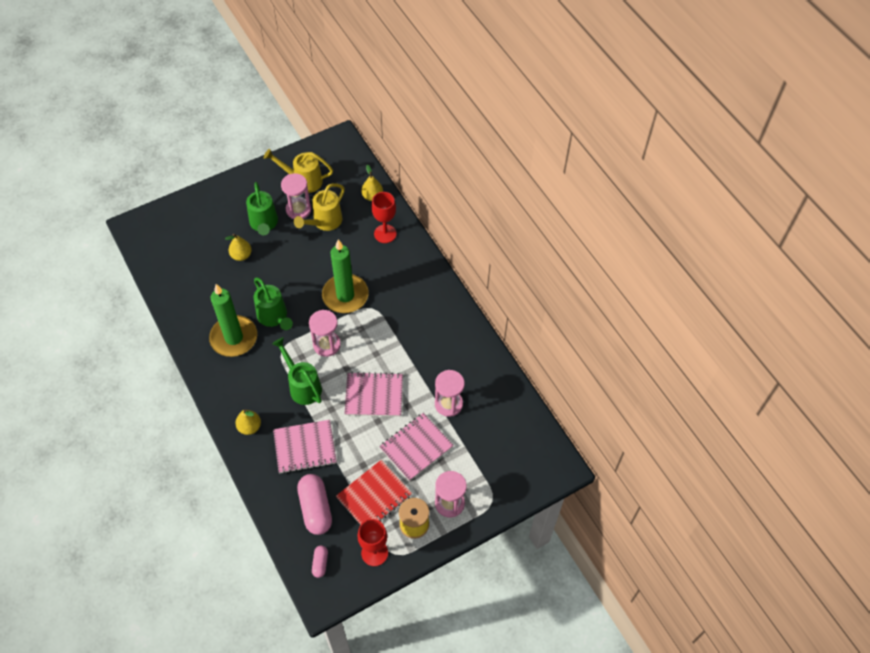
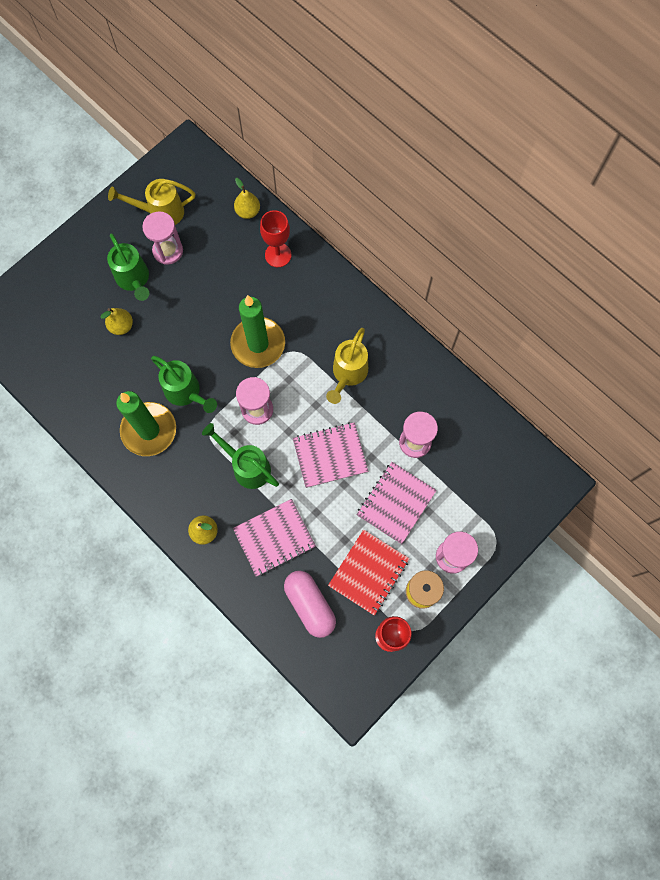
camera: 15 degrees left, 15 degrees up
(320, 563) = (336, 665): pink capsule -> none
(324, 222) = (203, 259): yellow watering can -> yellow watering can (348, 374)

